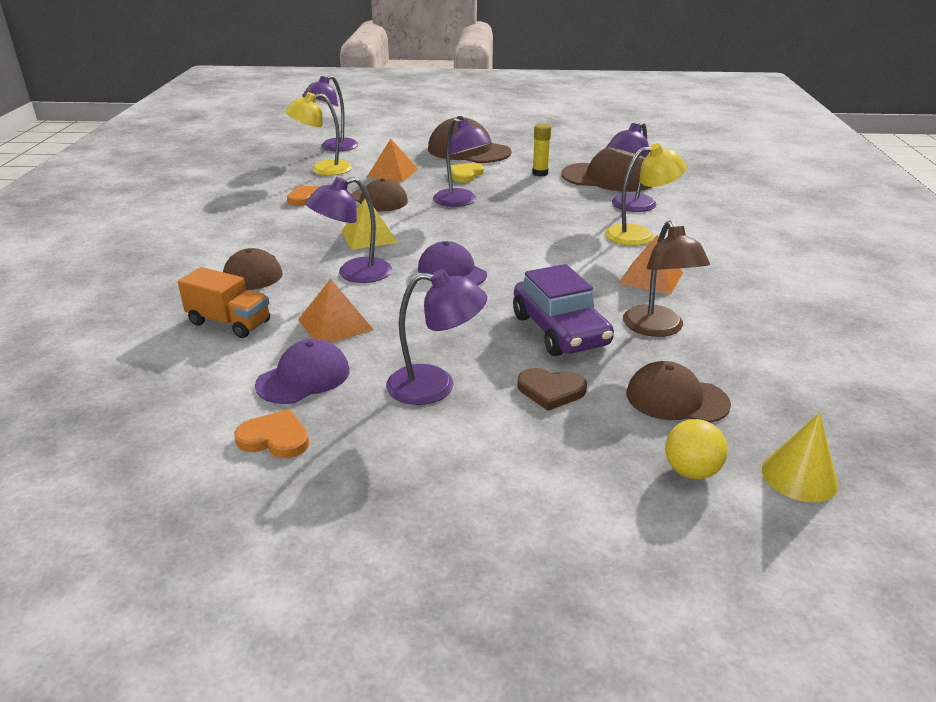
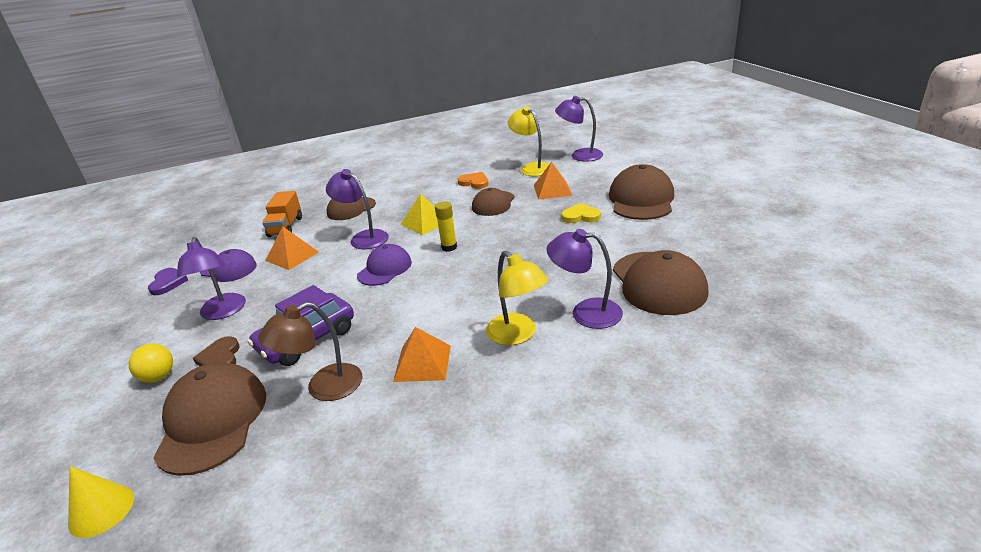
camera: 70 degrees right, 0 degrees up
(275, 438) = (168, 283): orange heart -> purple heart
(461, 202) = (518, 232): purple lamp -> none
(540, 173) = (624, 245): yellow glue stick -> yellow glue stick (449, 247)
(676, 399) = (212, 421): brown cap -> brown cap, size x1.60
(691, 471) = (117, 446): yellow ball -> yellow ball (158, 377)

